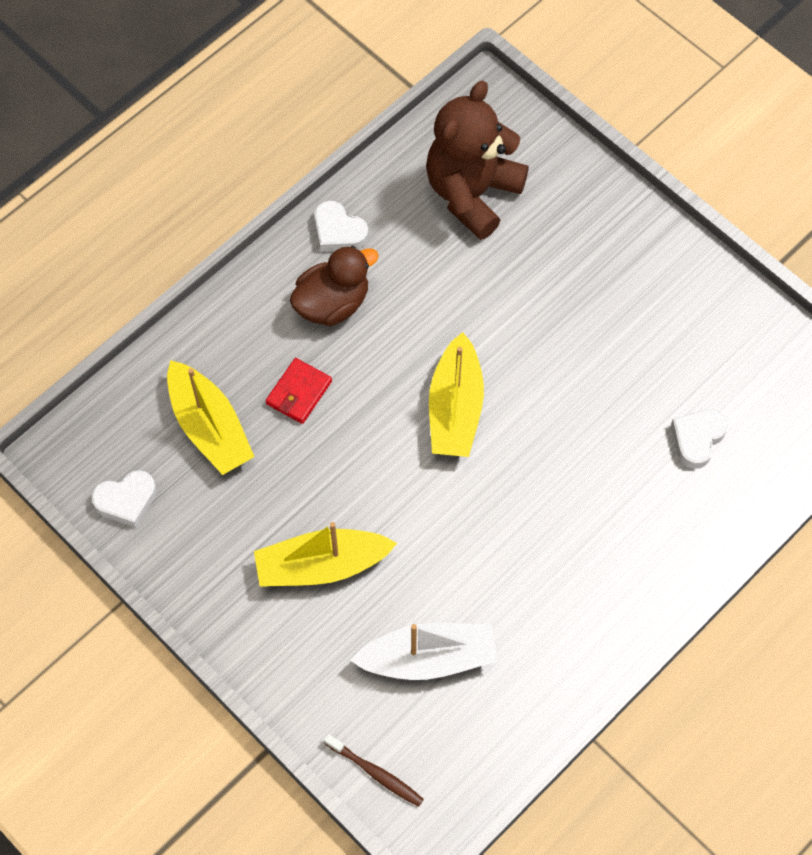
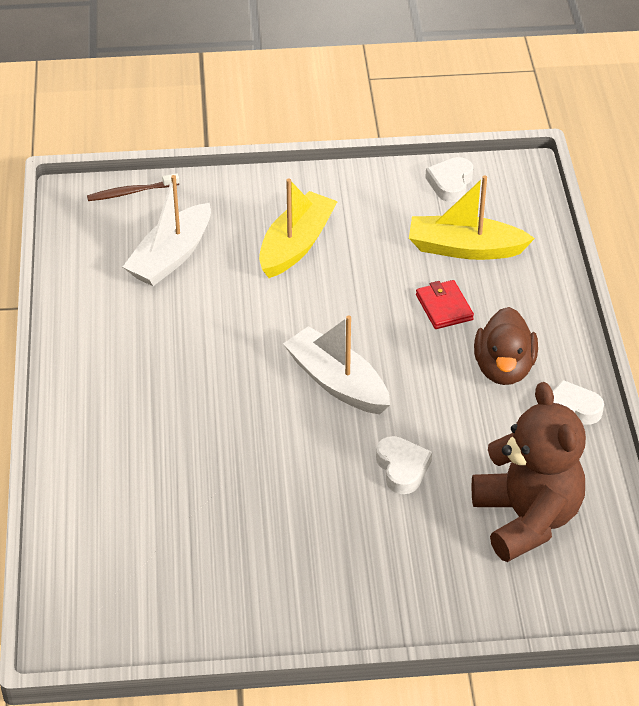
camera: 130 degrees right, 20 degrees down
(455, 408) = (337, 382): yellow boat -> white boat
(697, 439) = (150, 507): white heart -> white heart (402, 468)

